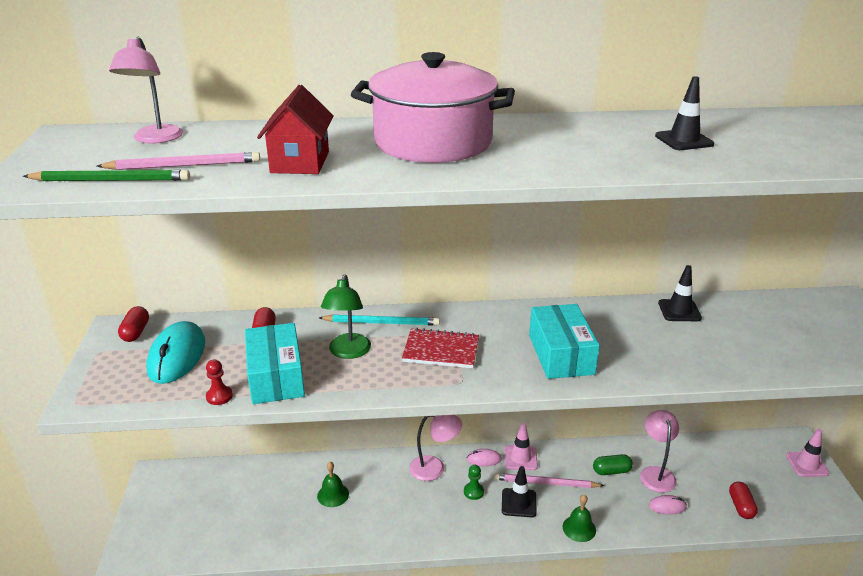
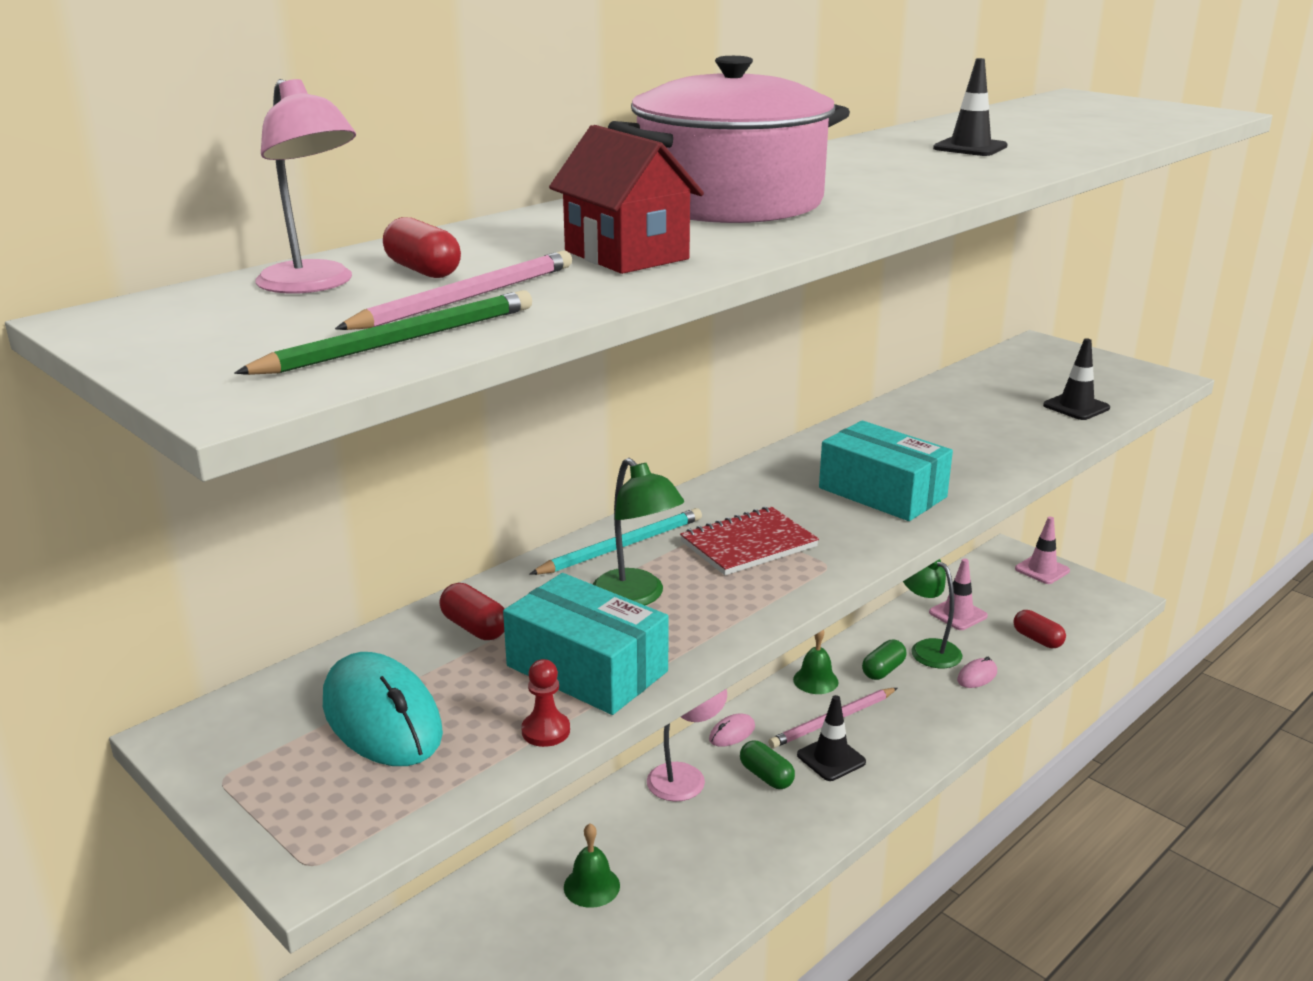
camera: 40 degrees left, 5 degrees down
(135, 332) = (243, 722): red capsule -> red capsule (423, 270)
(473, 492) = (766, 776): green pawn -> green capsule
(520, 458) = (771, 709): pink traffic cone -> pink traffic cone (958, 614)
(579, 528) = (924, 748): green bell -> green bell (815, 680)
(656, 473) = (927, 649): pink lamp -> green lamp
(679, 311) = (923, 406): black traffic cone -> black traffic cone (1076, 407)

